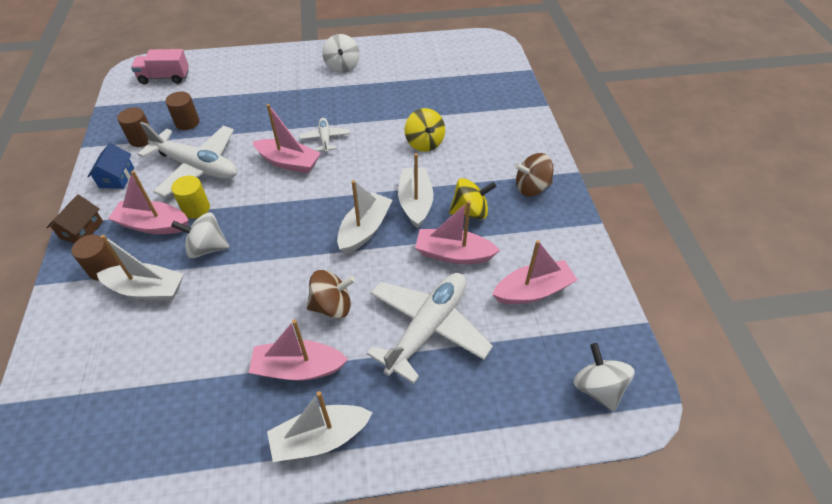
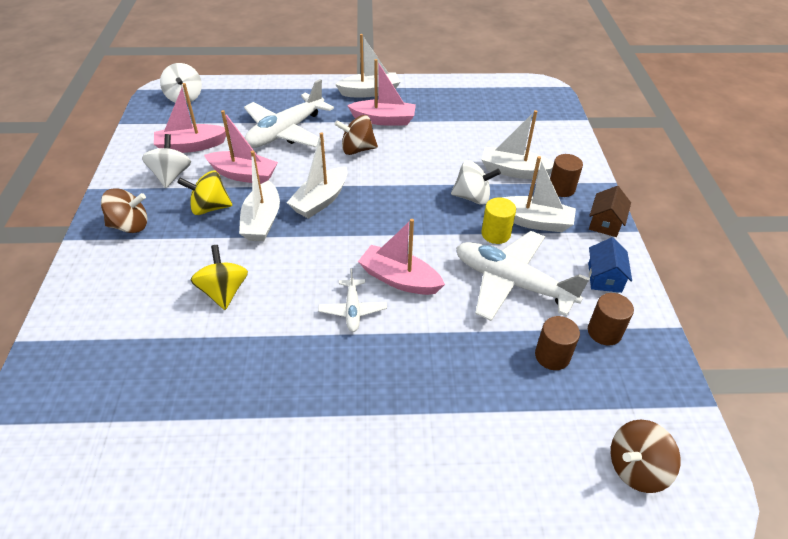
camera: 175 degrees left, 5 degrees down
(153, 225) = (534, 221): pink boat -> white boat
(164, 77) = (636, 468): pink truck -> brown spinning top
(342, 66) = (310, 468): white spinning top -> white spinning top (171, 176)

